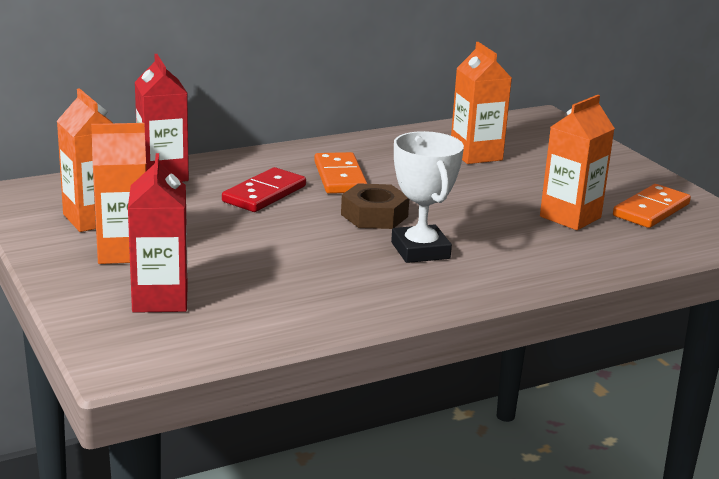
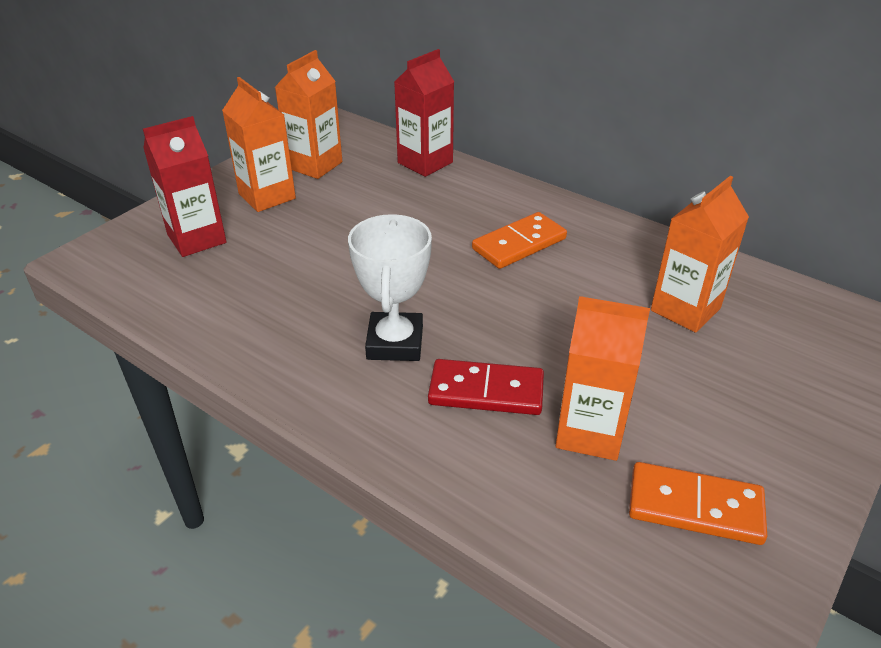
camera: 65 degrees right, 15 degrees up
(264, 194) = (437, 218): red domino -> red domino (486, 391)
(374, 215) = (450, 290): brown nut -> none
(420, 250) = (395, 343): white trophy -> white trophy turned 45 degrees counterclockwise

